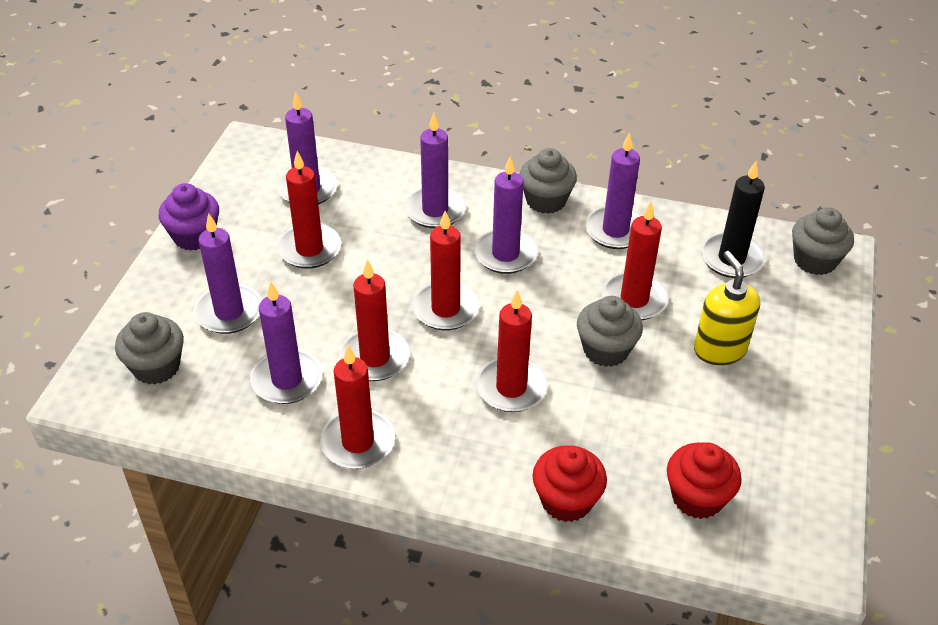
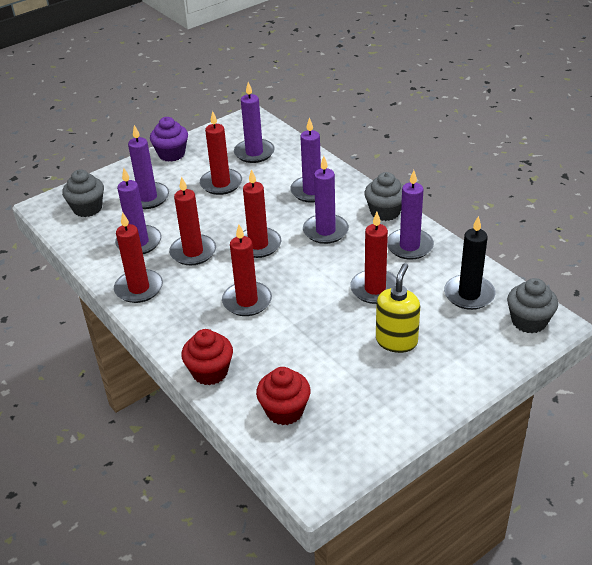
camera: 40 degrees right, 5 degrees down
(606, 350) = (324, 308): grey cupcake -> none

